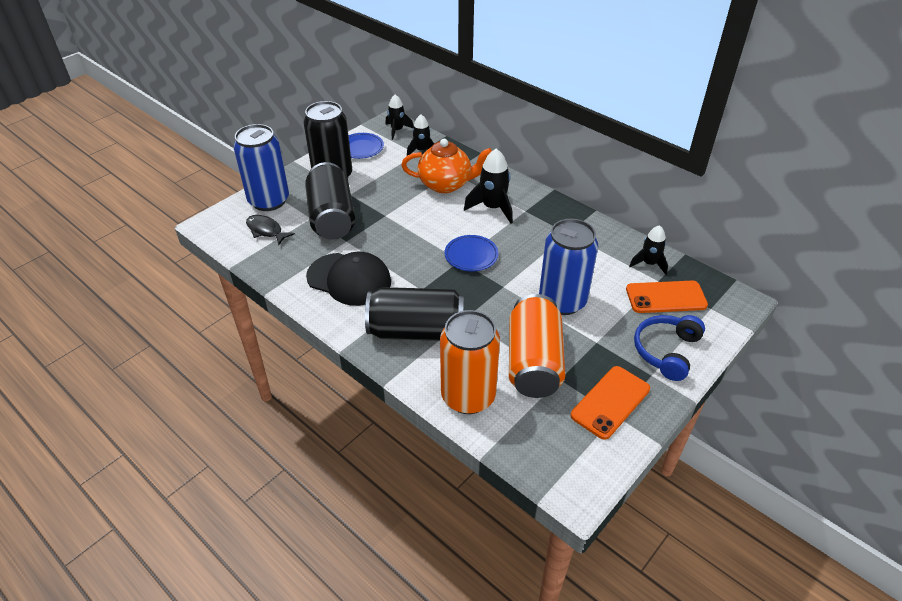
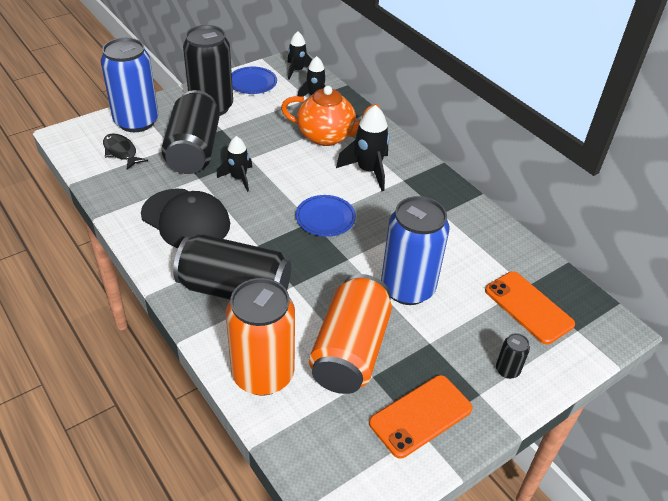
camera: 10 degrees right, 0 degrees up
(649, 264) = (522, 265): black rocket -> black rocket (238, 178)
(666, 297) = (528, 307): orange phone -> orange phone turned 45 degrees clockwise
(666, 351) = (507, 370): blue headphones -> black can

